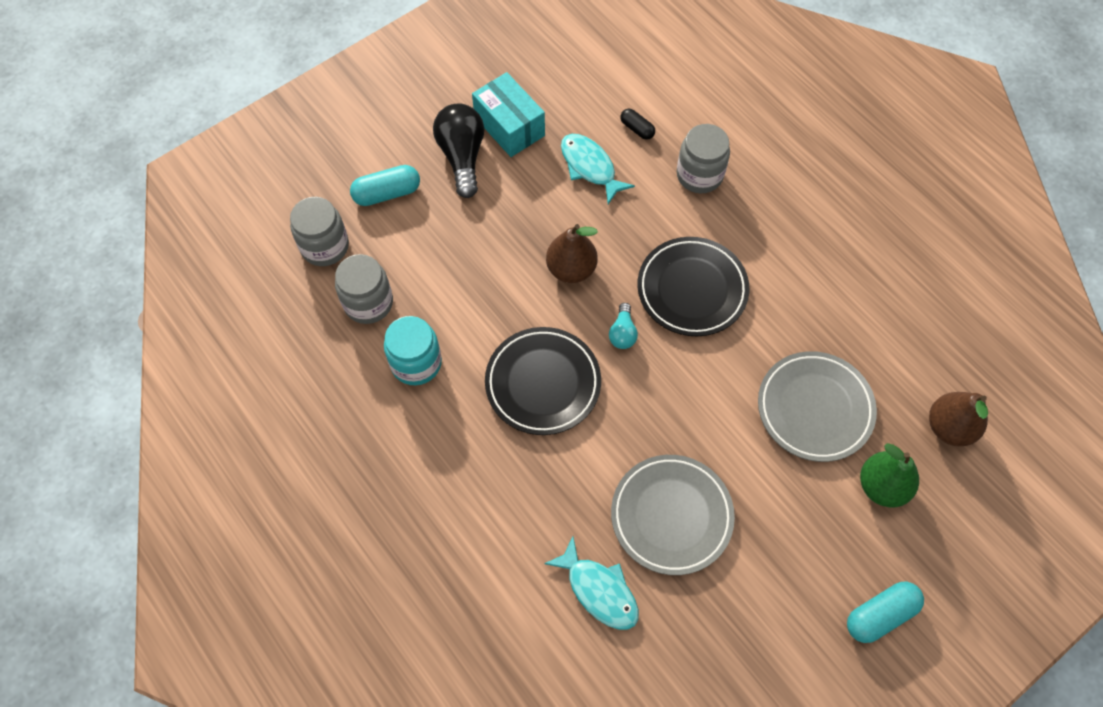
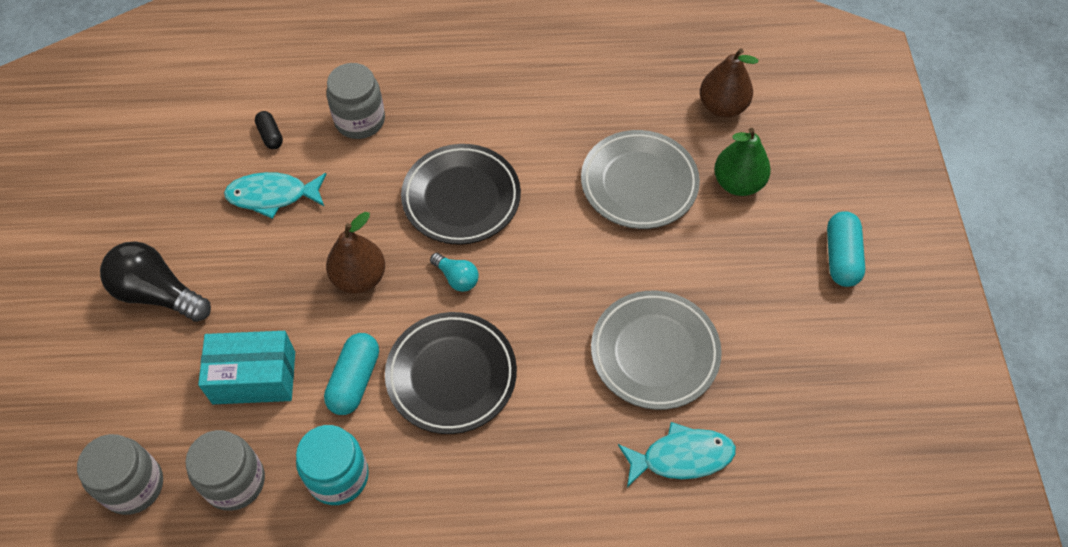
camera: 55 degrees left, 5 degrees down
(387, 193) = (131, 387): turquoise capsule -> turquoise capsule (354, 380)
(509, 126) = (166, 233): turquoise box -> turquoise box (254, 377)
(637, 129) = (270, 135): black capsule -> black capsule turned 75 degrees clockwise

